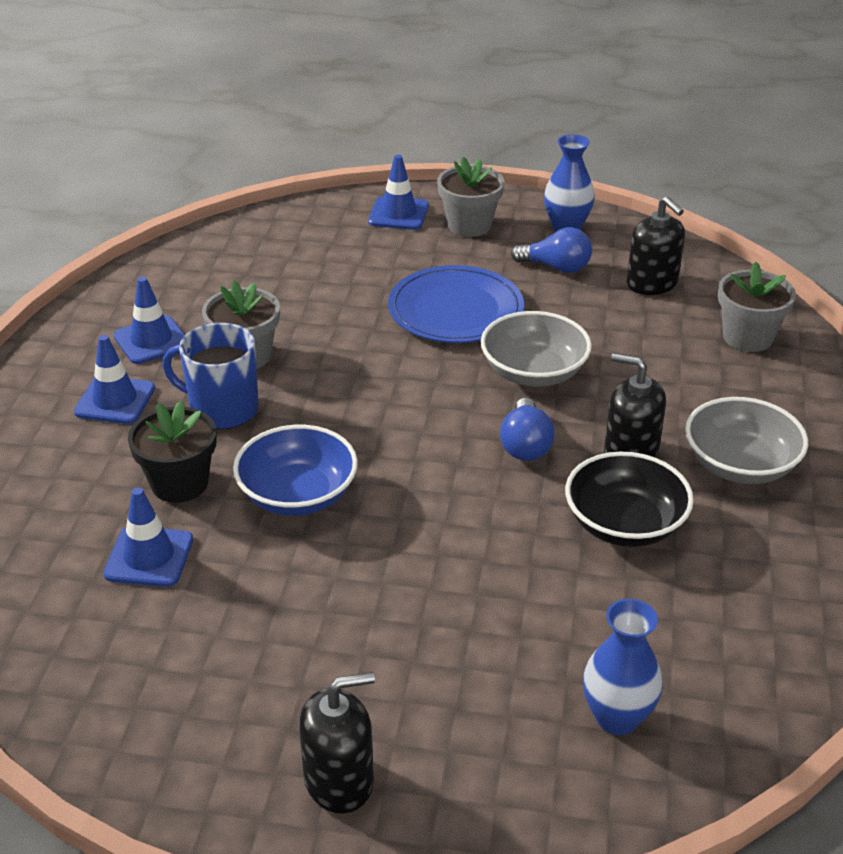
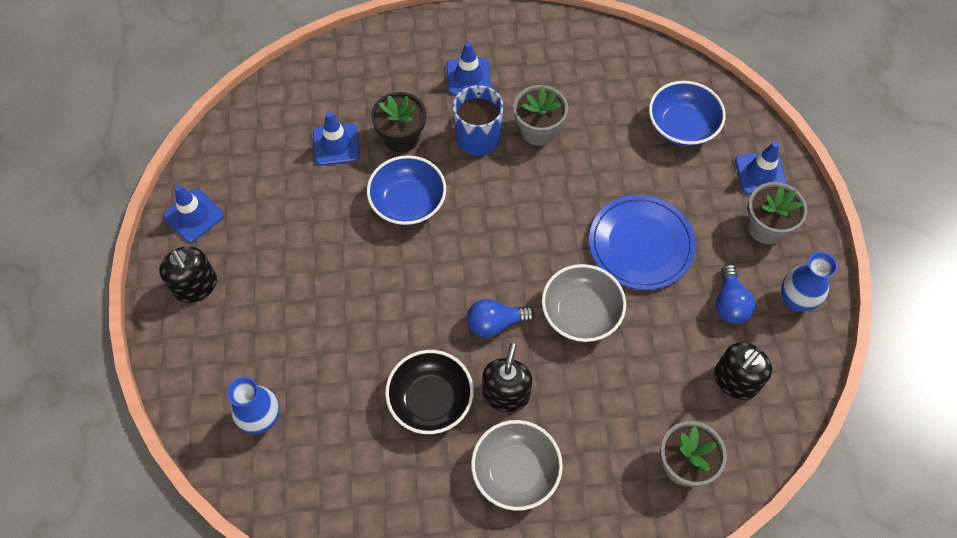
camera: 75 degrees right, 25 degrees up
(151, 340) = (536, 73): blue traffic cone -> blue traffic cone (194, 216)
(305, 249) = (682, 126): none -> blue bowl

